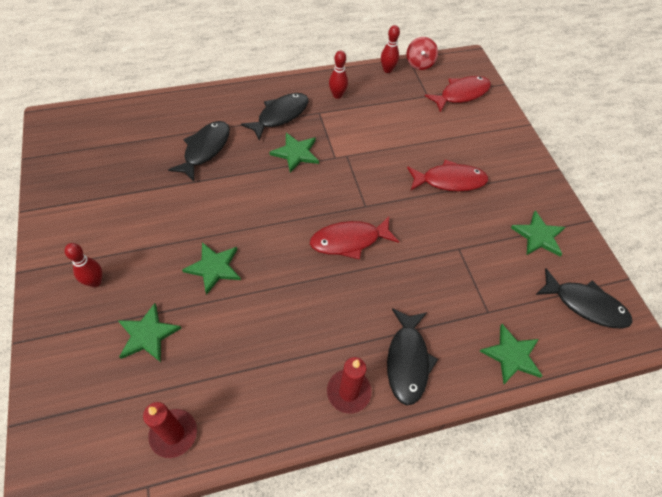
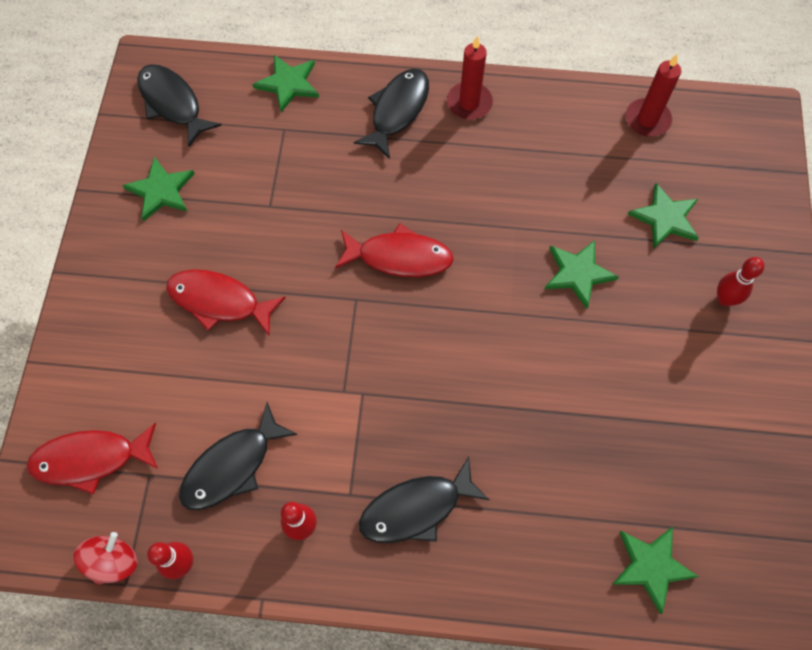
camera: 155 degrees left, 10 degrees up
(205, 149) = (555, 472): black fish -> black fish (232, 466)
(296, 153) = (418, 420): green star -> green star (651, 566)

